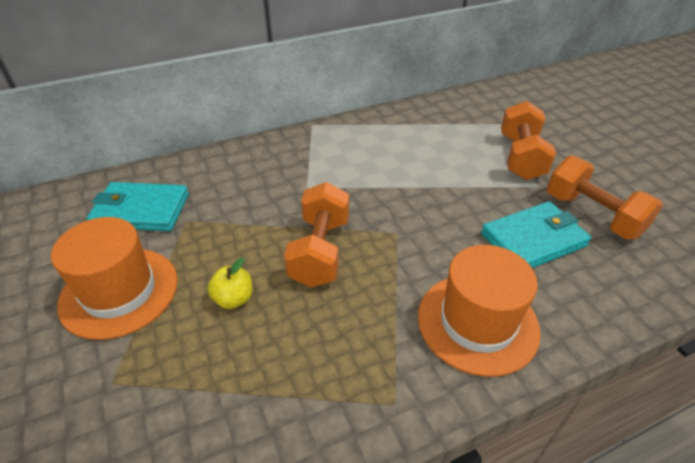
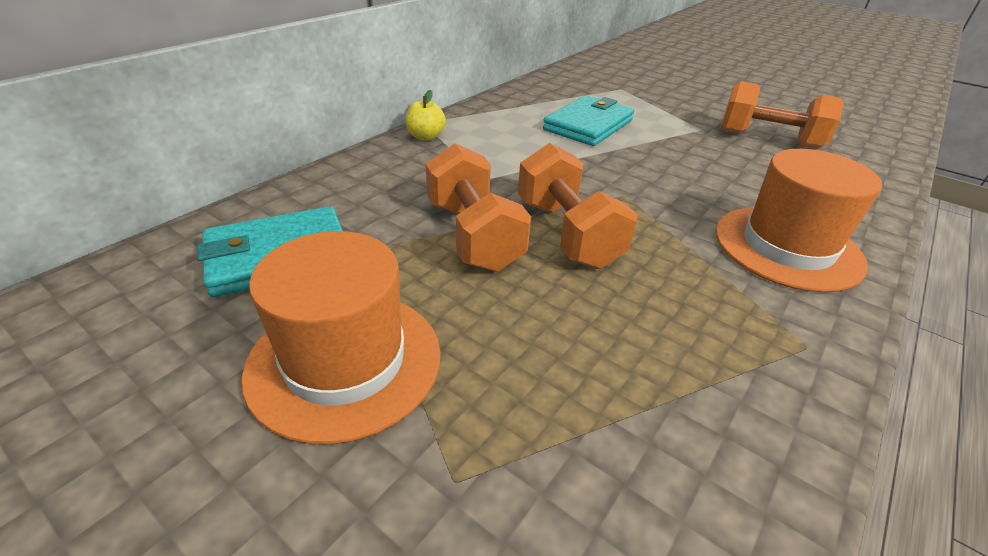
camera: 30 degrees left, 5 degrees down
(234, 299) = (520, 312): yellow apple -> yellow apple (425, 137)
(520, 157) = (662, 111): orange dumbbell -> orange dumbbell (473, 235)
(533, 240) = (748, 169): turquoise wallet -> turquoise wallet (588, 125)

